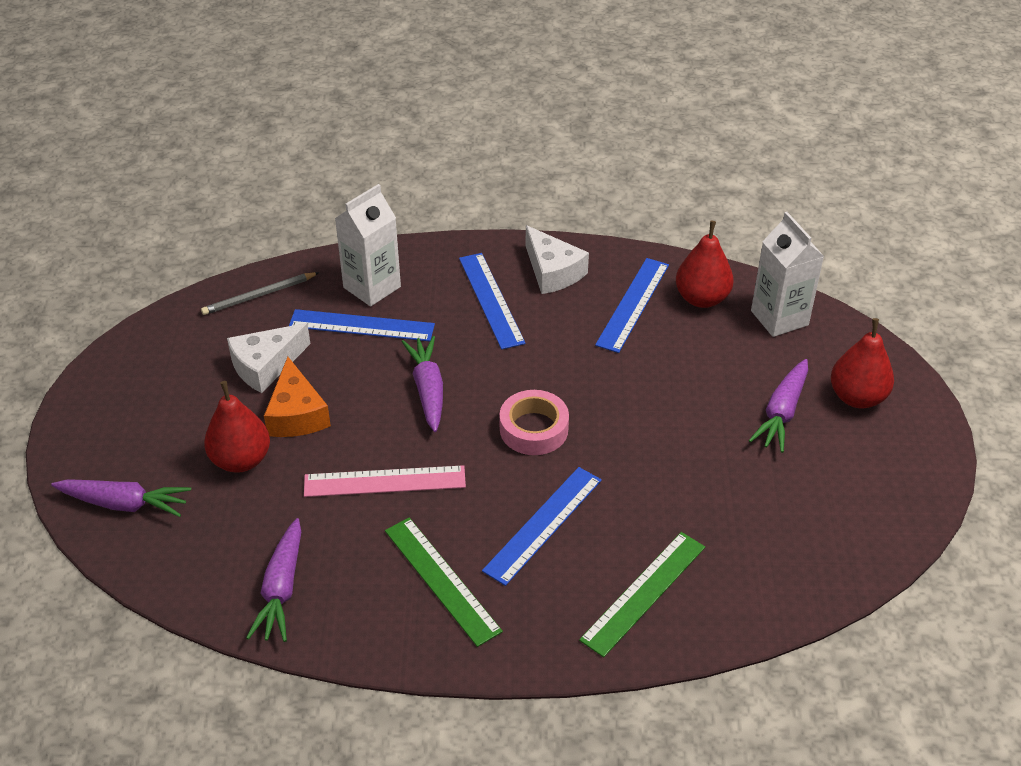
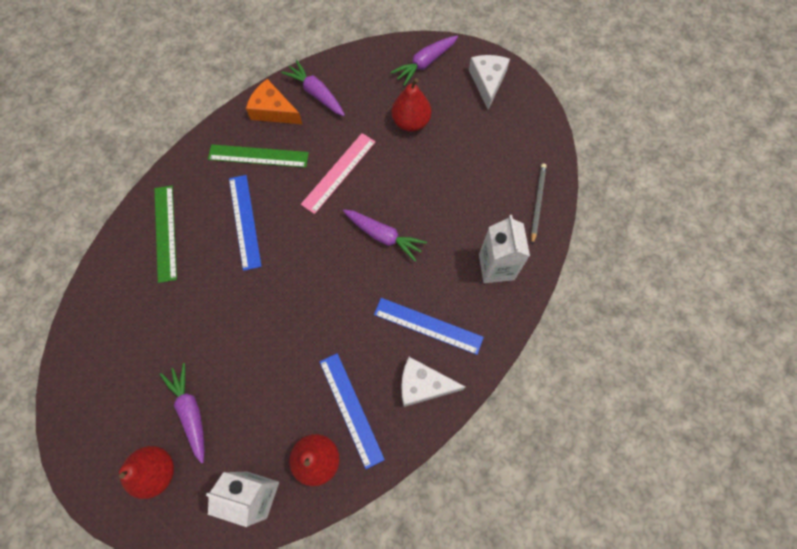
camera: 130 degrees right, 25 degrees up
(265, 366) = (472, 171): white cheese -> white cheese (487, 82)
(296, 414) = (421, 163): orange cheese -> orange cheese (273, 110)
(361, 326) = (465, 238): blue ruler -> none
(534, 429) = (307, 266): pink tape -> none

